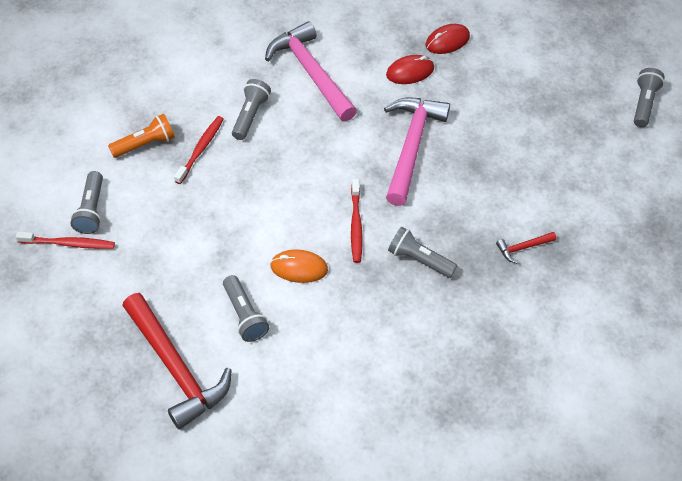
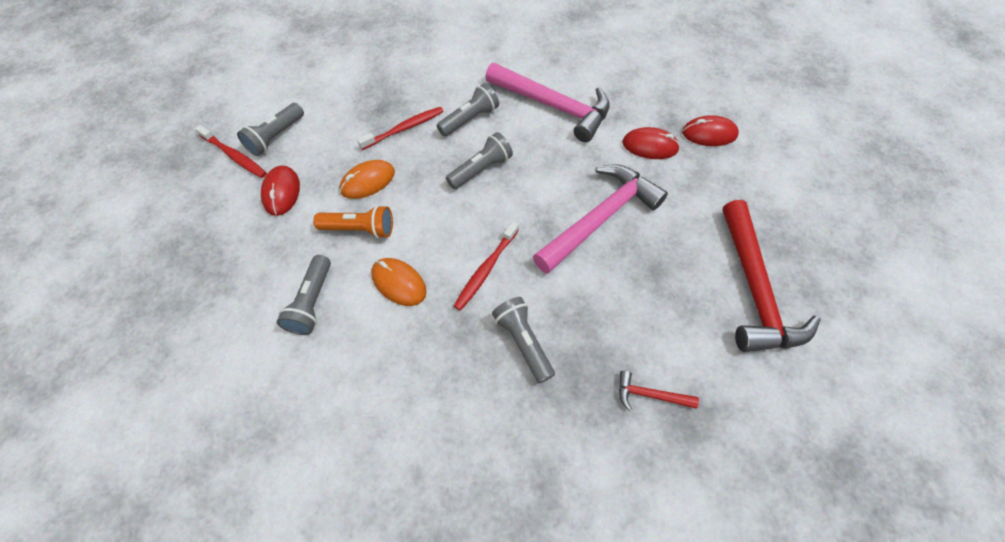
camera: 35 degrees right, 5 degrees up
(141, 251) = (281, 192): none -> red mouse
(145, 144) = (364, 103): orange flashlight -> orange flashlight (360, 229)
(175, 368) = (211, 318): red hammer -> red hammer (753, 289)
(207, 207) = (368, 181): none -> orange mouse
(311, 73) = (553, 106): pink hammer -> pink hammer turned 120 degrees clockwise
(643, 103) = (909, 300): grey flashlight -> grey flashlight (481, 169)

